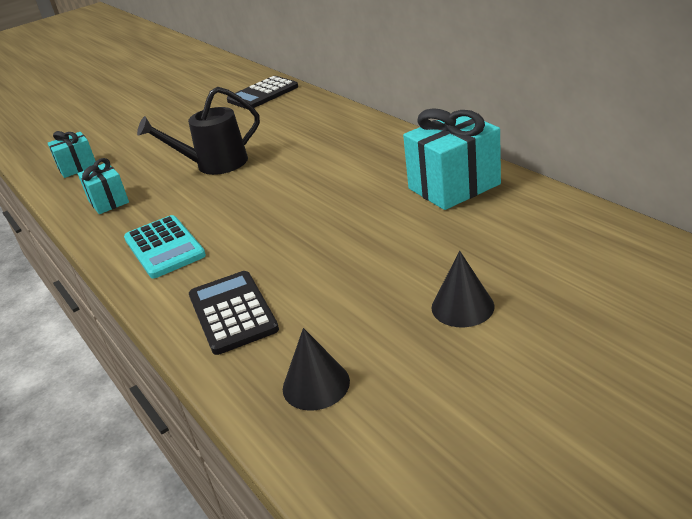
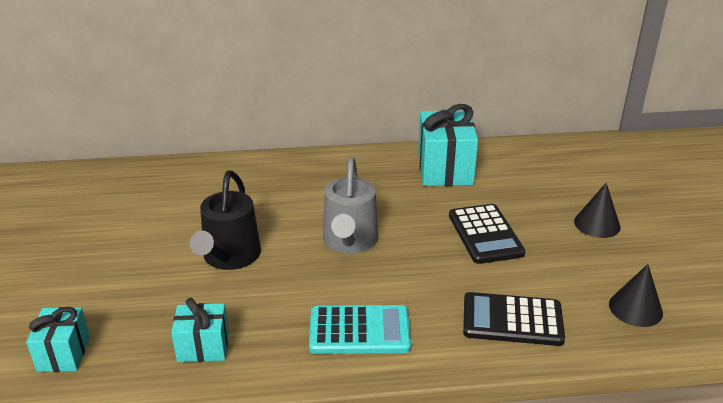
camera: 65 degrees left, 0 degrees up
(263, 94) = (112, 184): black calculator -> black calculator (485, 234)
(280, 195) = (349, 241): none -> grey watering can

